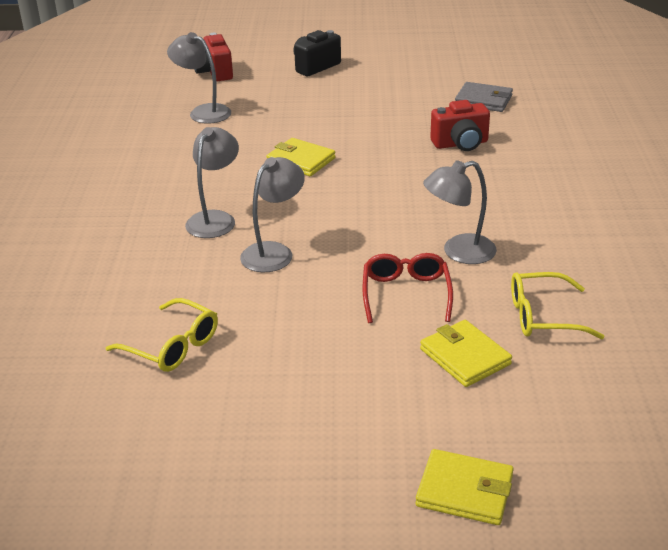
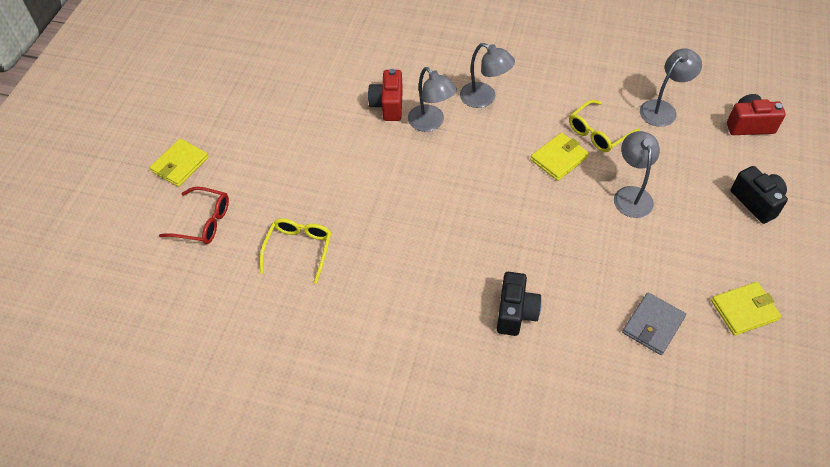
camera: 105 degrees right, 20 degrees up
(172, 346) = (351, 66): yellow glasses -> yellow glasses (598, 133)
(406, 294) = (355, 182): red glasses -> red glasses (203, 222)
(459, 252) = (392, 225): grey lamp -> grey lamp (631, 195)
(460, 144) = (561, 276): red camera -> red camera (388, 105)
(464, 357) = (279, 195): yellow wallet -> yellow wallet (744, 310)
(521, 162) = (515, 313): none -> black camera

